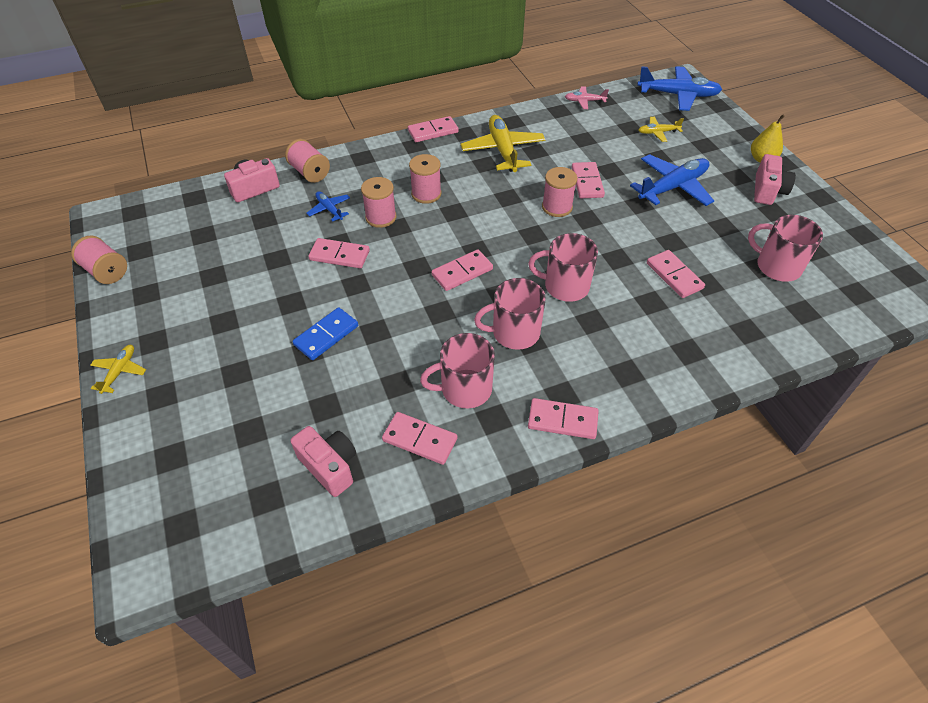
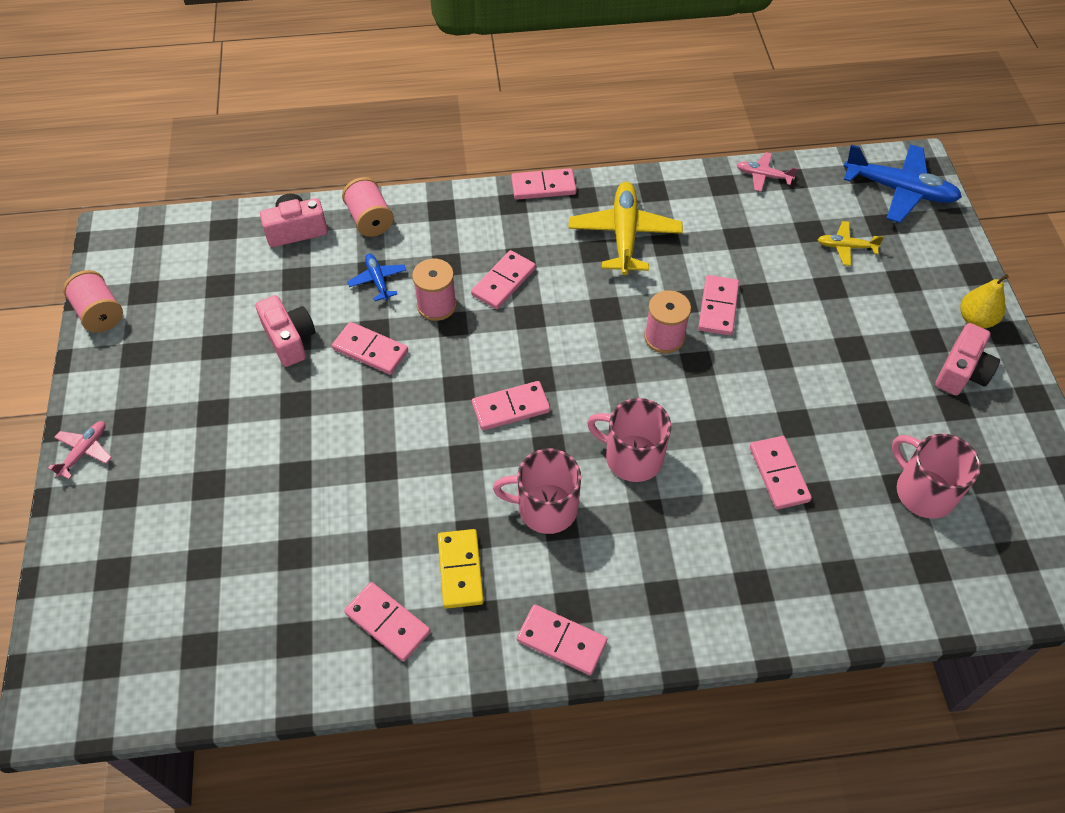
camera: 15 degrees right, 5 degrees up
(120, 371) = (84, 451): yellow plane -> pink plane
(326, 335) = (322, 458): blue domino -> none
(329, 466) = (278, 630): pink camera -> pink camera (290, 339)
(426, 194) = (504, 282): pink spool -> pink domino
(465, 389) = (460, 570): pink mug -> yellow domino
(673, 187) = (831, 339): blue plane -> none

